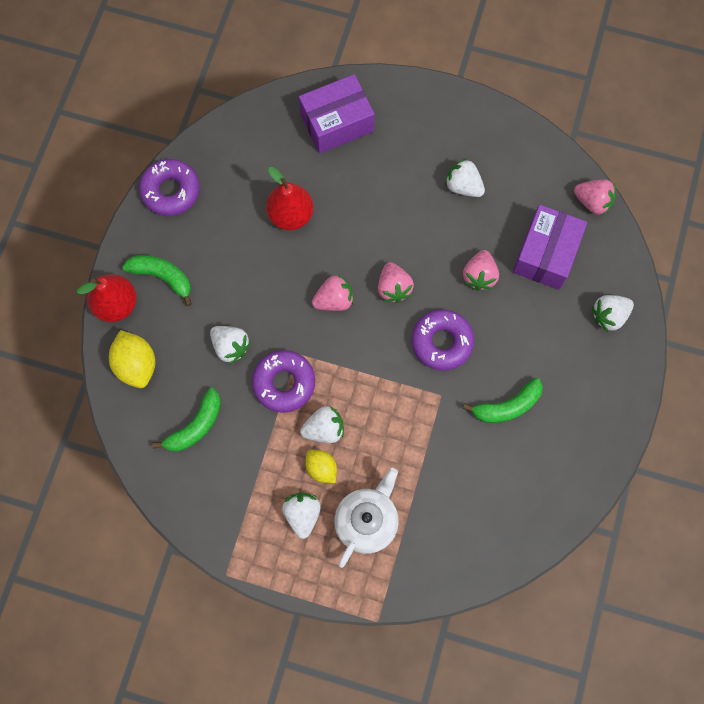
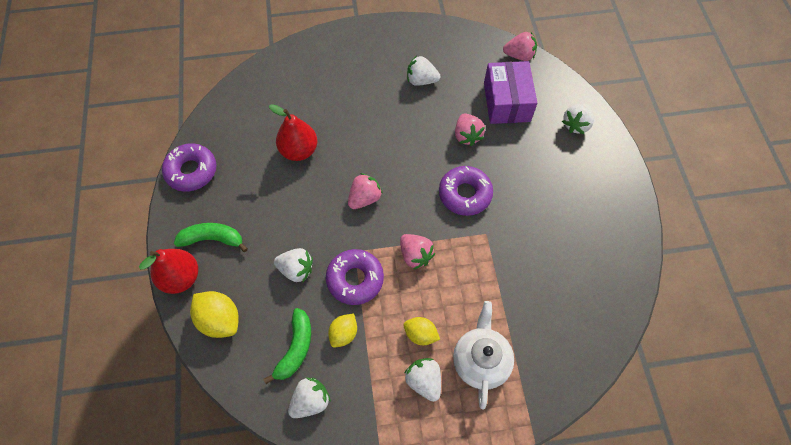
camera: 25 degrees left, 10 degrees down
(248, 433) = (344, 333): none -> yellow lemon
(324, 429) = (407, 301): white strawberry -> white strawberry (311, 401)
(337, 123) = (304, 74): purple box -> none
(393, 288) = (407, 170): pink strawberry -> pink strawberry (415, 255)
(507, 406) = (541, 220): green banana -> none

